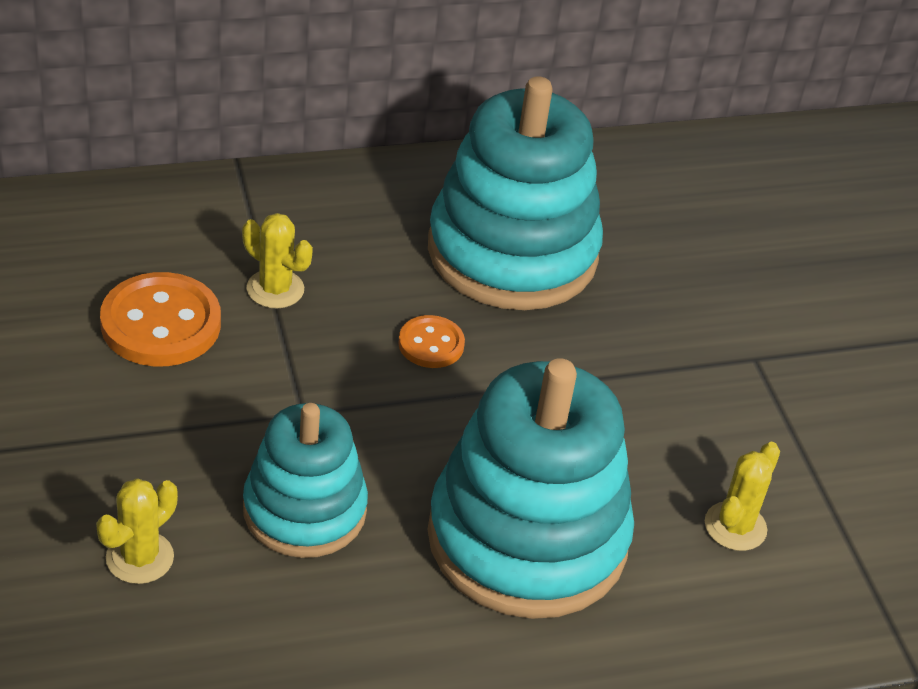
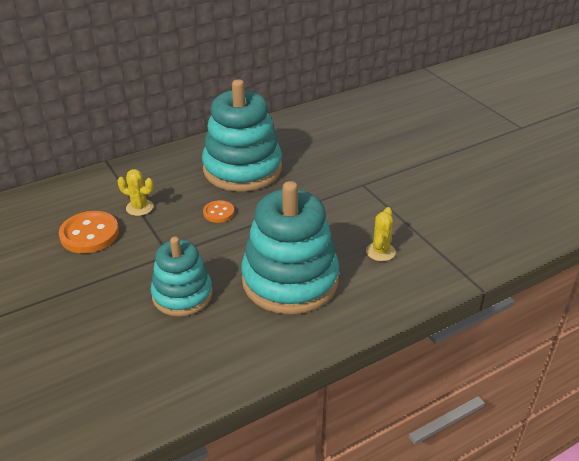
camera: 10 degrees left, 5 degrees down
(140, 558) = (108, 336): yellow cactus -> none

